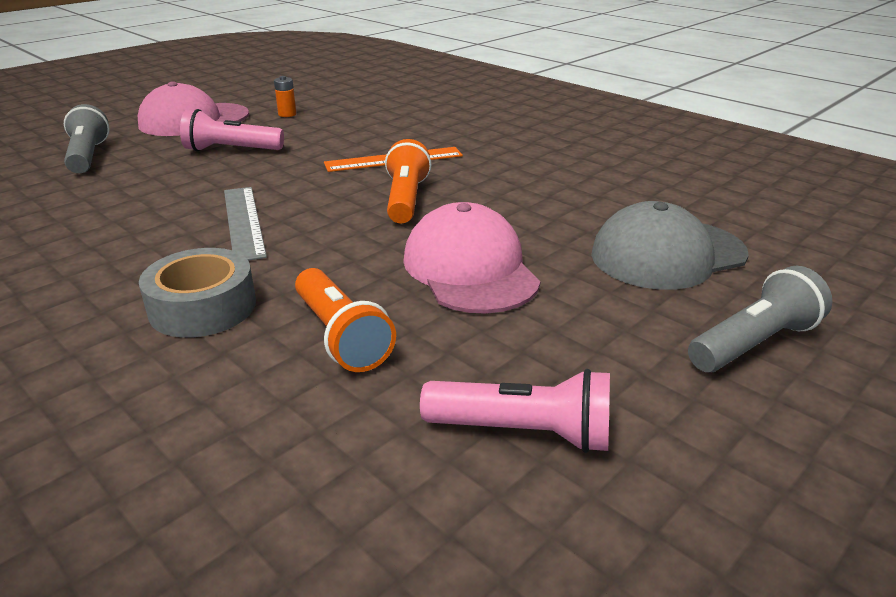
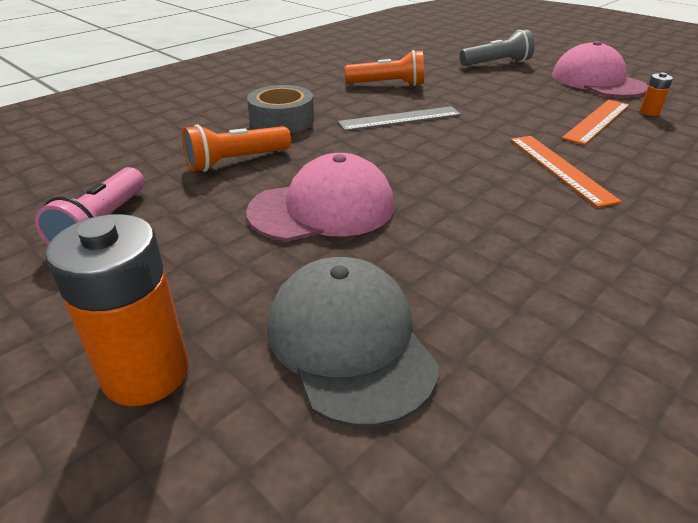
camera: 90 degrees right, 5 degrees up
(231, 150) = (537, 101): pink flashlight -> none
(298, 134) = (597, 121): none -> orange ruler
(406, 199) = (460, 177): orange flashlight -> orange flashlight (388, 84)
(754, 343) = (146, 373): grey flashlight -> orange battery

